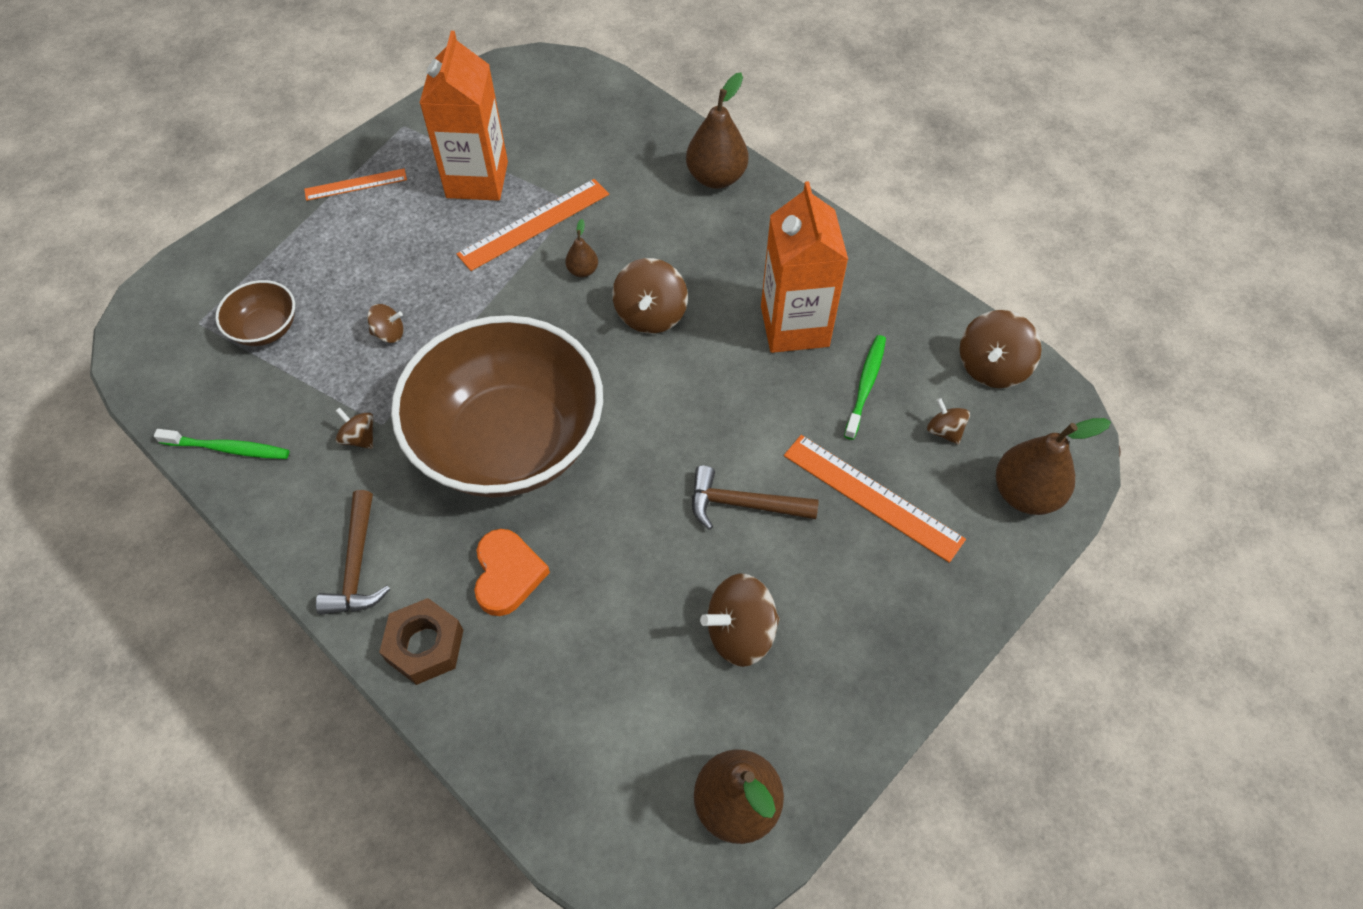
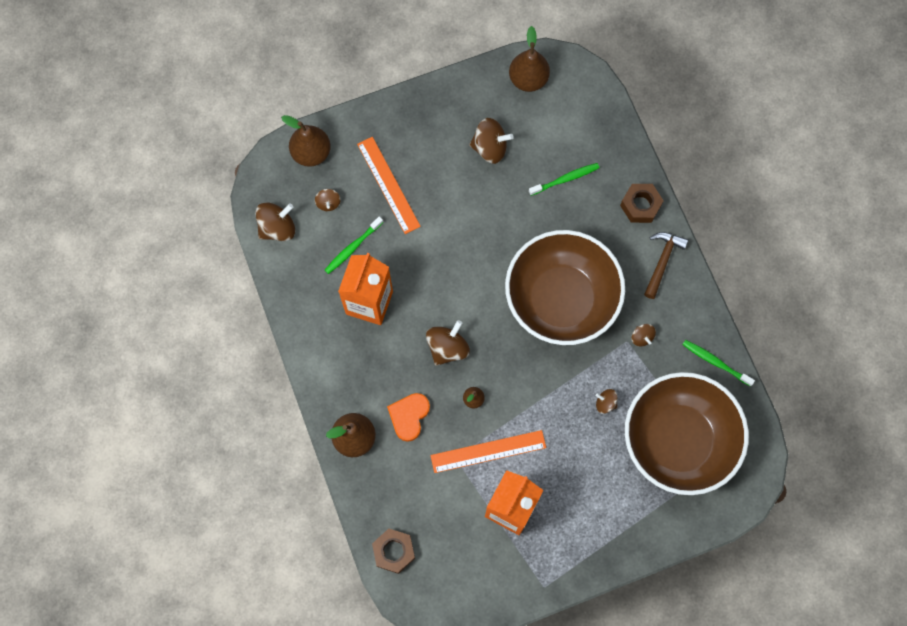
camera: 155 degrees left, 15 degrees up
(265, 328) = (678, 440): brown bowl -> brown bowl, size x2.43
(355, 184) = (592, 541): orange ruler -> none
(507, 574) = (589, 224): orange heart -> orange heart (409, 416)
(580, 635) = (565, 179): none -> green toothbrush
(603, 97) = (394, 551): none -> brown nut
(743, 504) = (455, 209): brown hammer -> none

